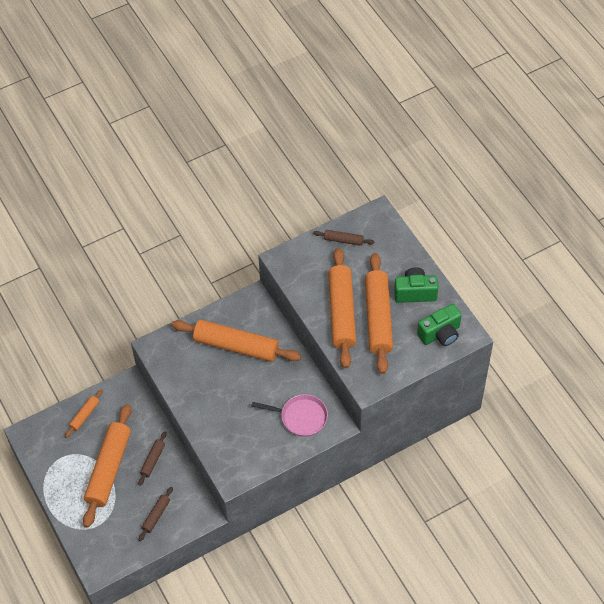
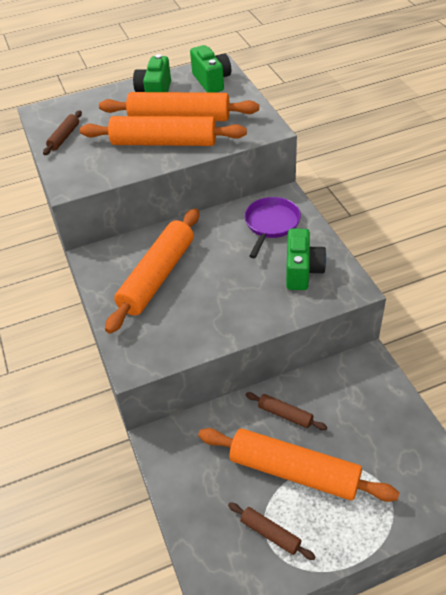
camera: 80 degrees left, 10 degrees down
(84, 415) = (198, 503): orange rolling pin -> none
(156, 515) = (370, 414): brown rolling pin -> brown rolling pin (270, 533)
(248, 443) = (302, 271): none -> green camera
(301, 417) = (271, 224): pink pan -> purple pan

